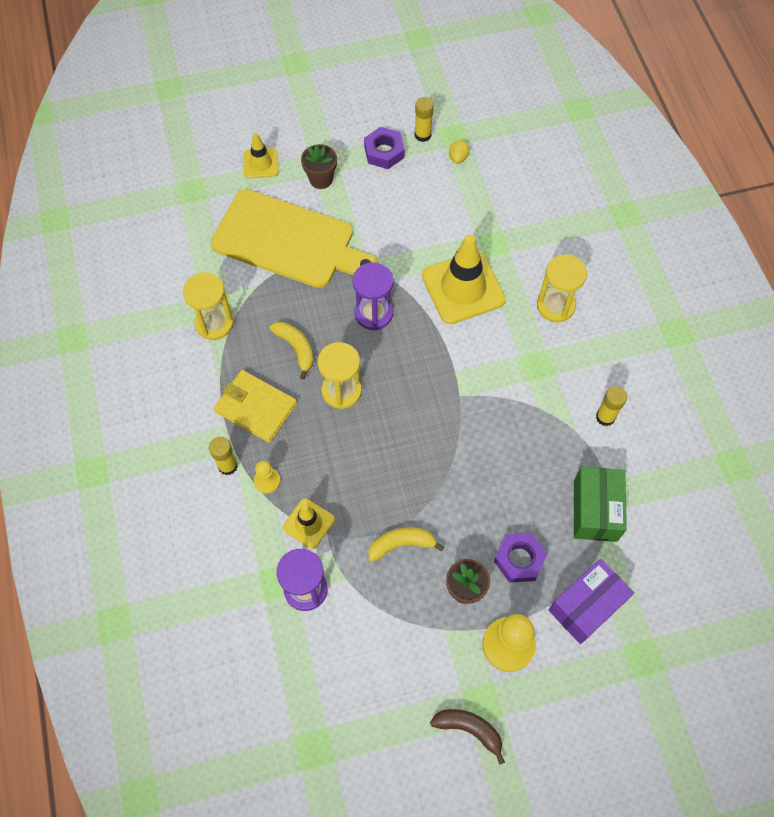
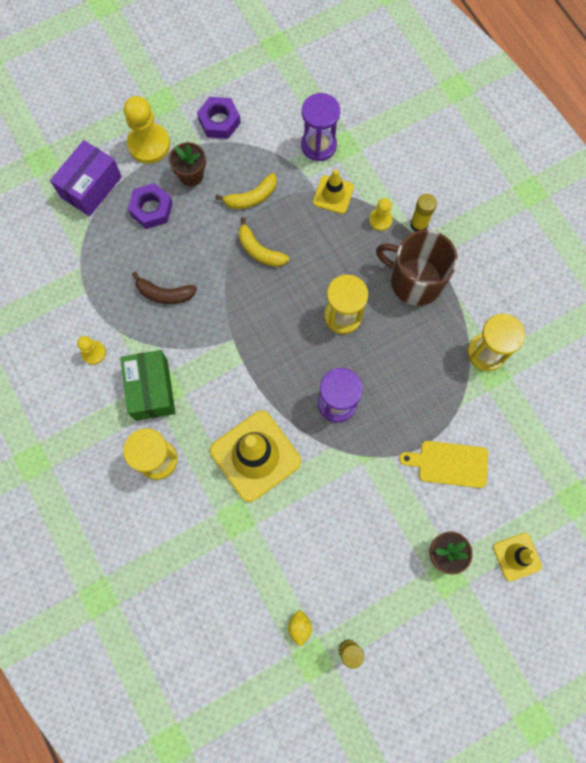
camera: 165 degrees right, 10 degrees up
(255, 408) = (414, 280): yellow wallet -> brown mug
(288, 241) = (449, 464): yellow cutting board -> yellow cutting board, size x0.49
(296, 348) = (399, 347): yellow banana -> yellow banana (259, 250)
(384, 152) = (385, 611): purple nut -> purple nut (219, 121)
(469, 729) = (167, 82): brown banana -> brown banana (165, 294)
(595, 510) = (93, 265): green box -> green box (151, 390)
(605, 417) = (93, 353): yellow glue stick -> yellow pawn

